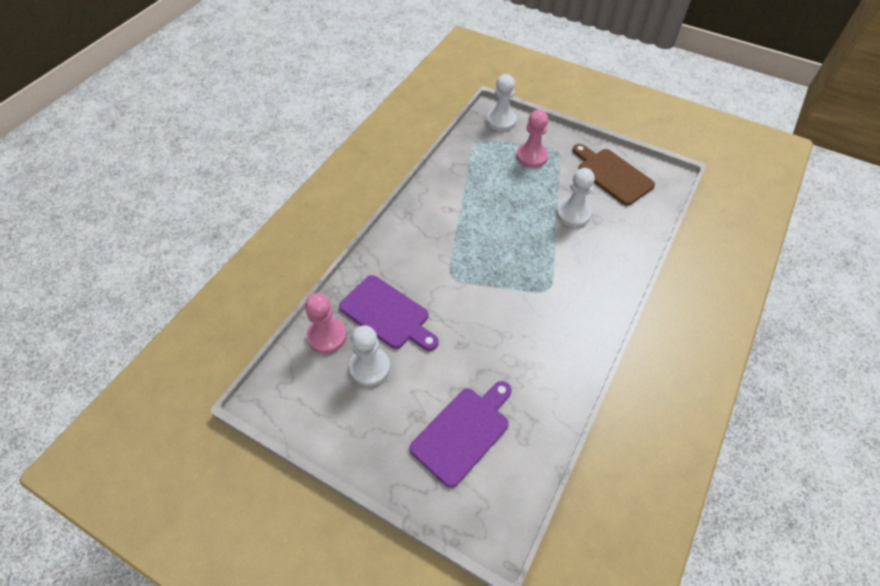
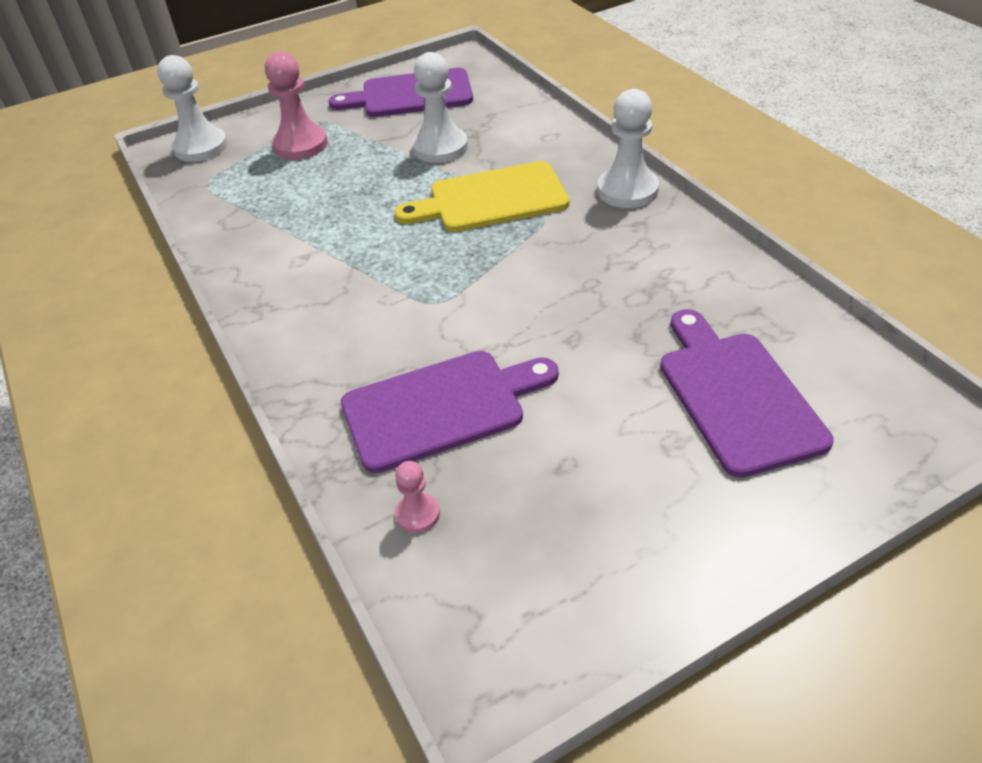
camera: 55 degrees left, 10 degrees down
(327, 336) = (417, 514): pink pawn -> pink pawn, size x0.51
(370, 367) = (534, 472): white pawn -> white pawn (627, 190)
(545, 259) = (491, 199): none -> yellow cutting board
(612, 175) = (411, 95): brown cutting board -> purple cutting board

